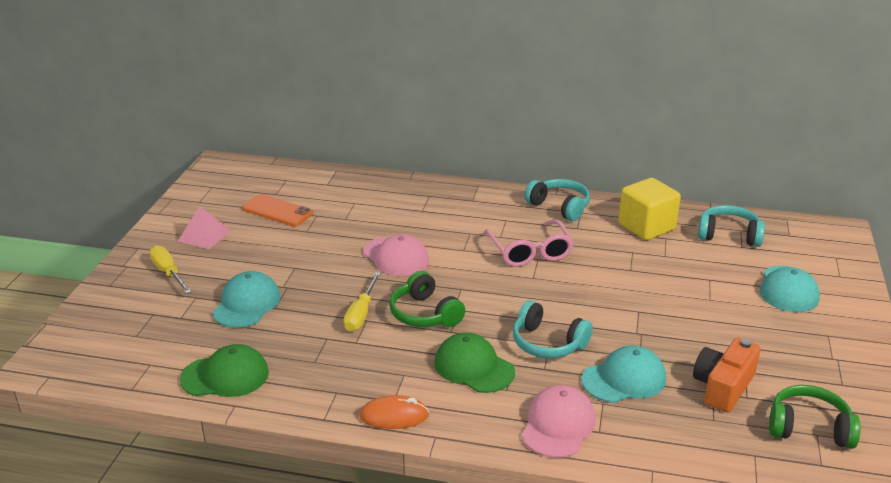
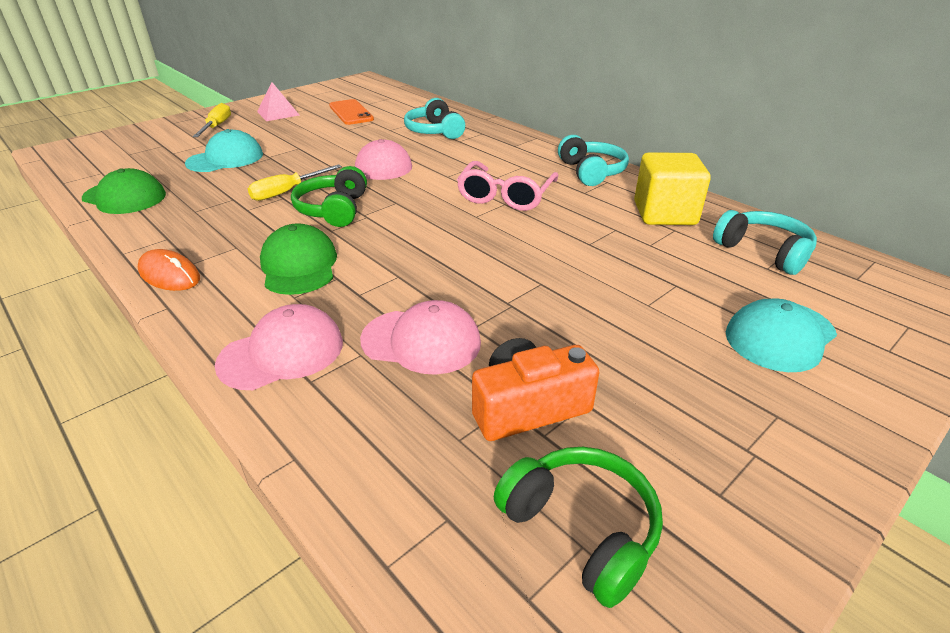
camera: 35 degrees right, 5 degrees up
(547, 343) = (398, 274): turquoise headphones -> turquoise headphones (434, 131)
(624, 379) = (421, 341): turquoise cap -> pink cap

